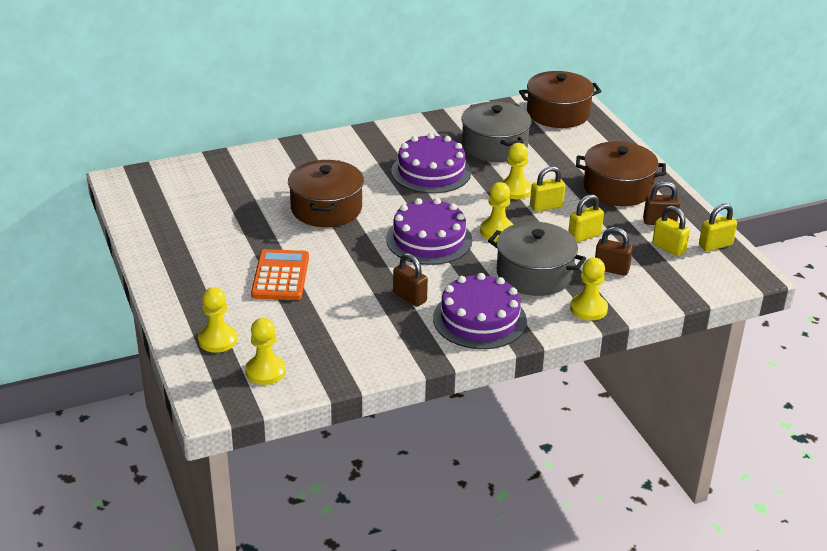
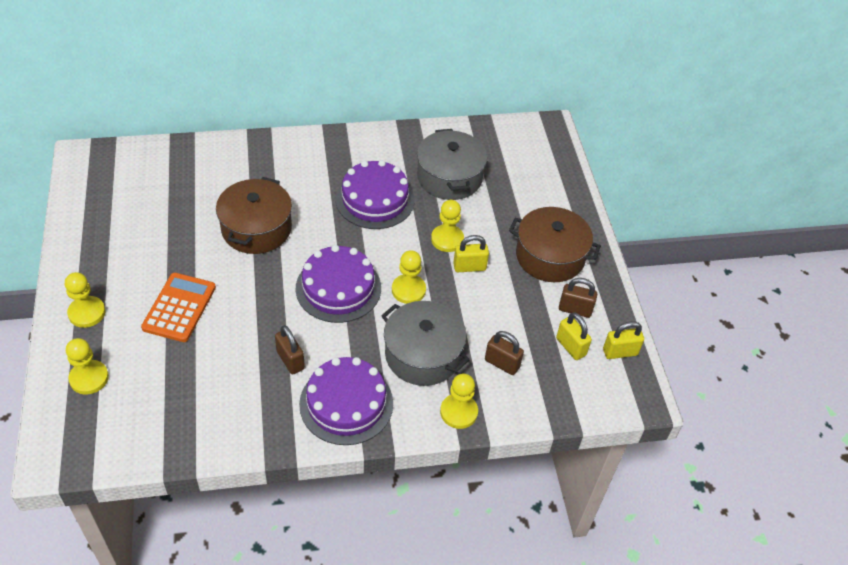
camera: 10 degrees right, 15 degrees up
(265, 371) = (117, 428): yellow pawn -> yellow pawn (87, 313)
(558, 113) = (529, 145): brown pot -> none
(584, 236) = (492, 313): yellow padlock -> none

